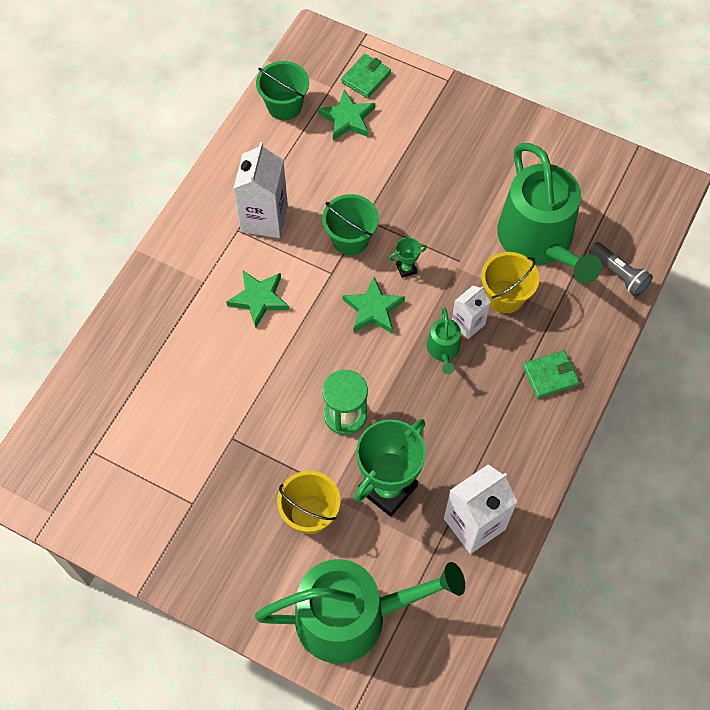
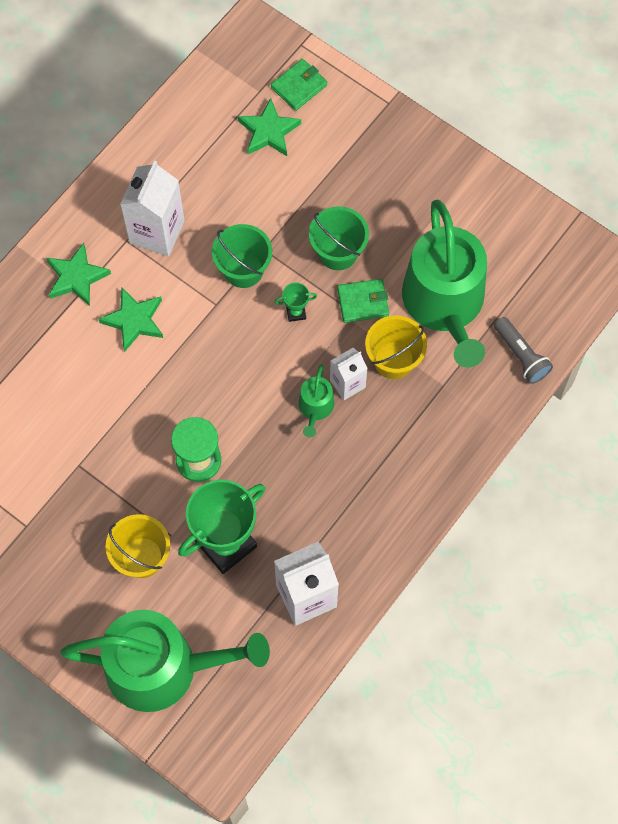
camera: 10 degrees right, 5 degrees up
(284, 106) = (203, 106): green bucket -> green bucket (338, 252)
(373, 309) = (251, 351): green star -> green star (76, 277)
(550, 375) = (421, 454): green wallet -> green wallet (363, 302)

